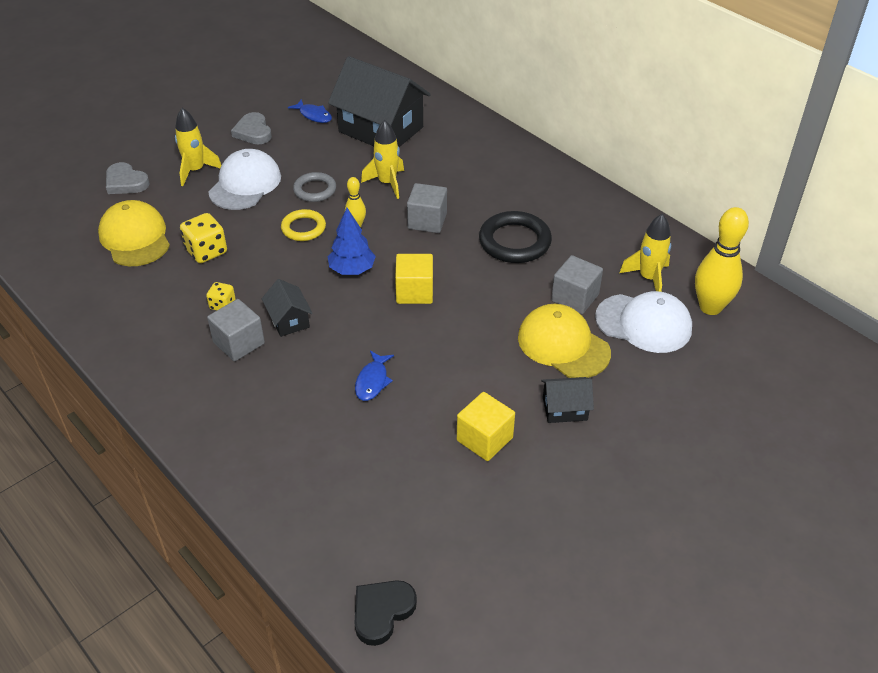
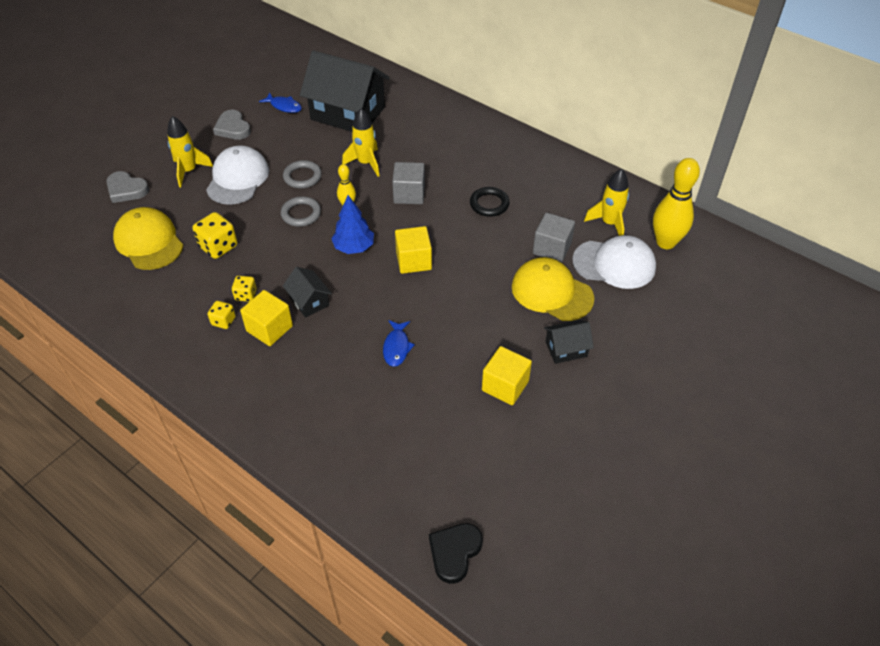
camera: 10 degrees left, 5 degrees up
(192, 329) = (223, 321): none -> yellow dice
(239, 343) = (269, 328): grey cube -> yellow cube
(303, 228) = (301, 214): yellow ring -> grey ring
(514, 242) = (489, 204): black ring -> black ring, size x0.63

